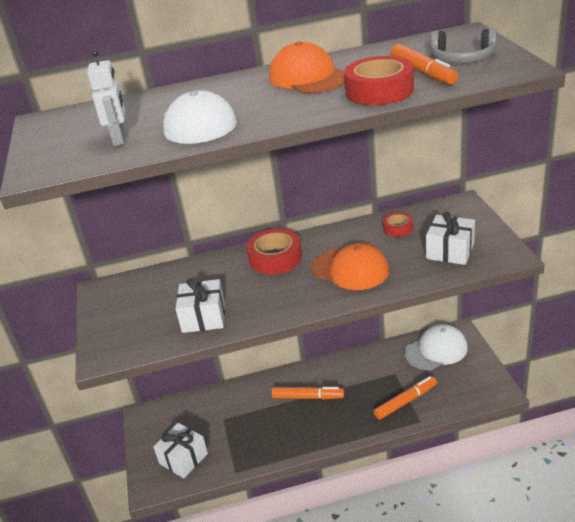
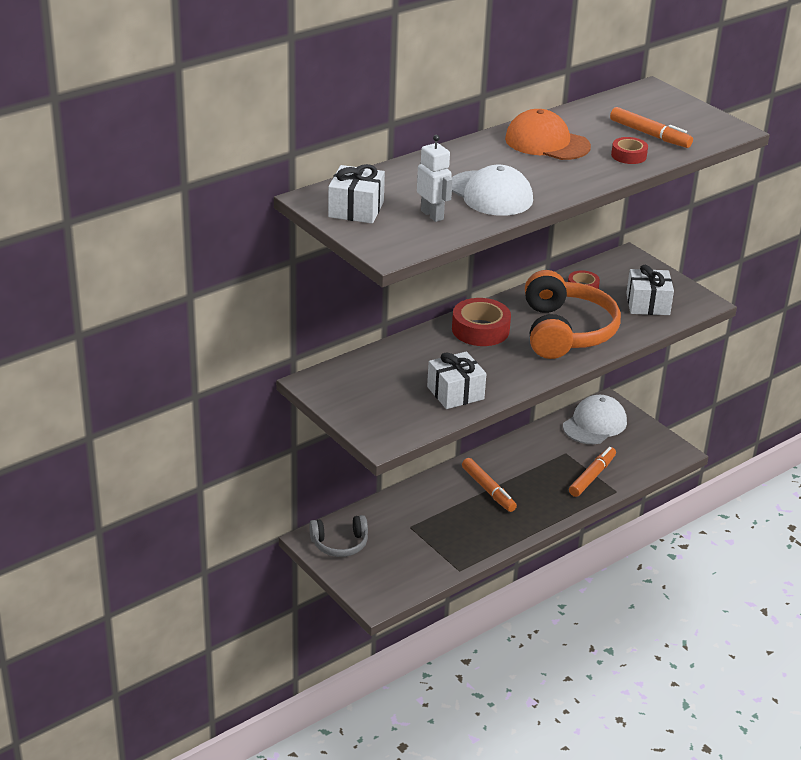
camera: 30 degrees left, 0 degrees up
(183, 458) = (394, 570): white gift -> white gift (356, 209)
(308, 397) = (488, 490): orange marker -> orange marker turned 75 degrees clockwise
(350, 269) = (565, 331): orange cap -> orange headphones
(379, 91) = (628, 155): red tape -> red tape, size x0.57
(462, 59) = (673, 120): grey headphones -> grey headphones (340, 544)

